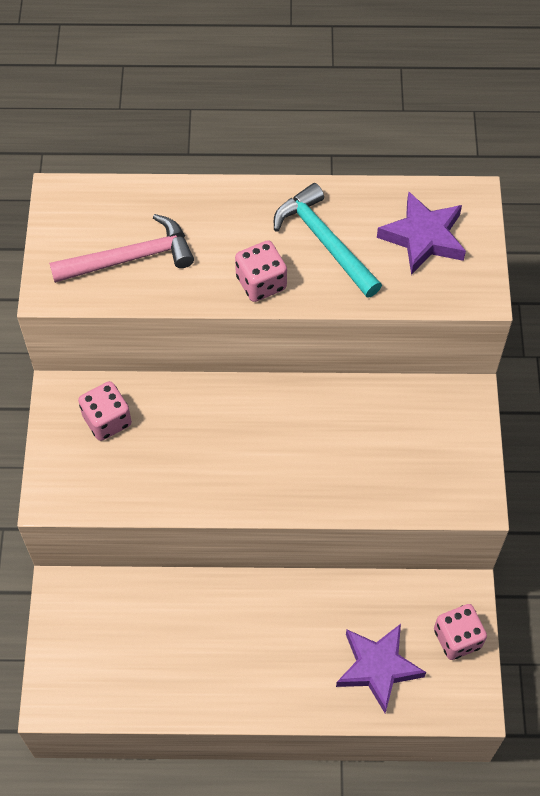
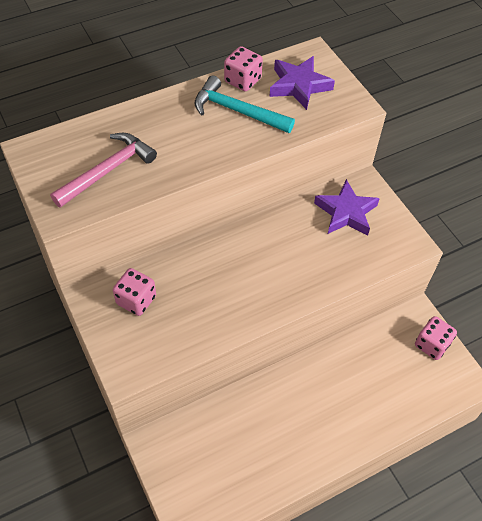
camera: 30 degrees left, 5 degrees down
(261, 283) = (211, 151): pink dice -> pink dice (242, 80)
(378, 668) = (396, 387): purple star -> purple star (346, 212)

